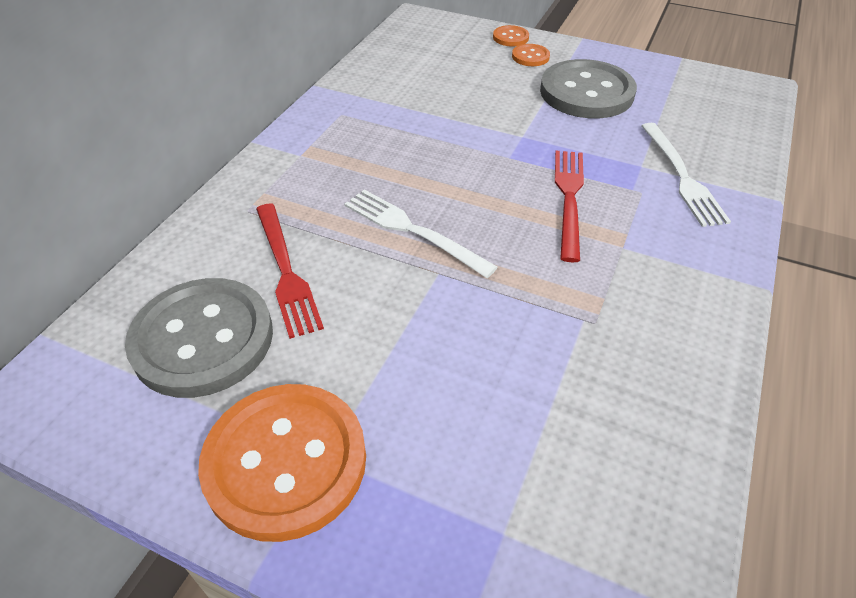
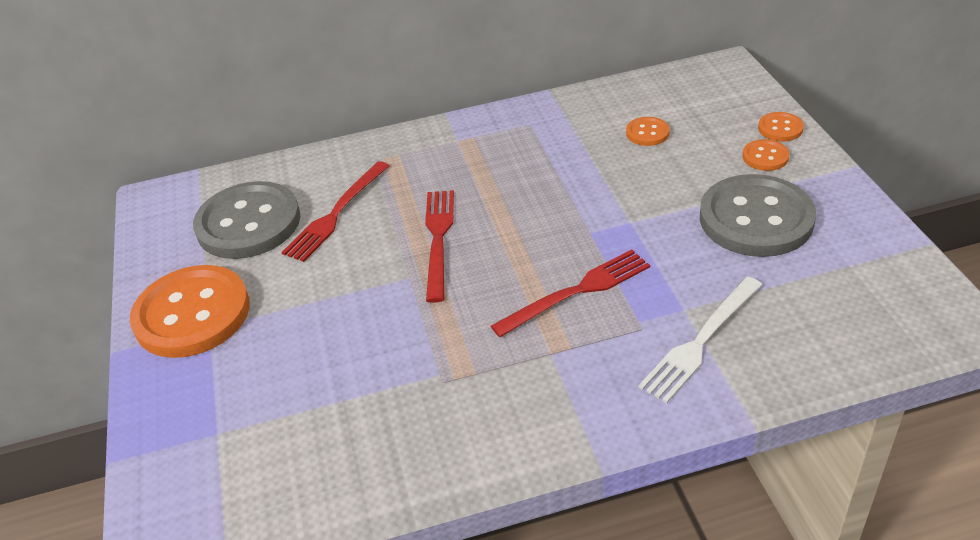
camera: 55 degrees right, 5 degrees down
(413, 230) = (438, 239): white fork -> red fork
(437, 78) = (647, 133): none -> orange button

